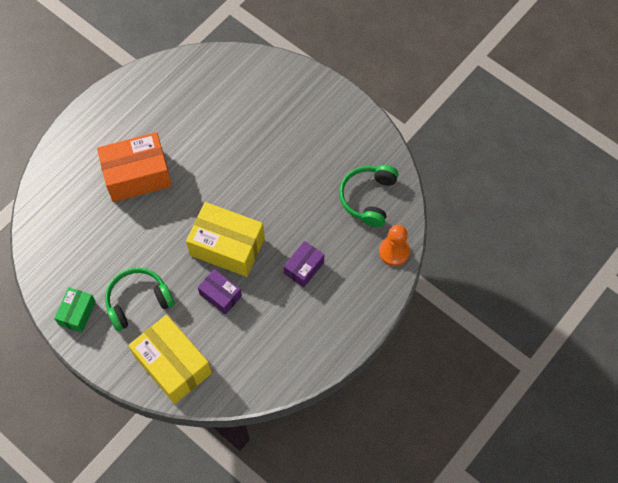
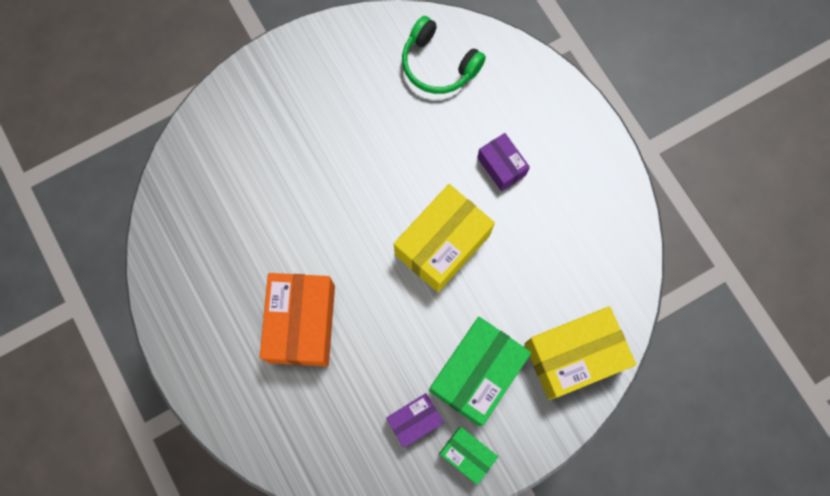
camera: 70 degrees left, 10 degrees up
(138, 301) = (477, 374): green headphones -> green box
(220, 295) = (503, 272): purple box -> purple box (414, 420)
(394, 251) = (516, 62): orange pawn -> none

